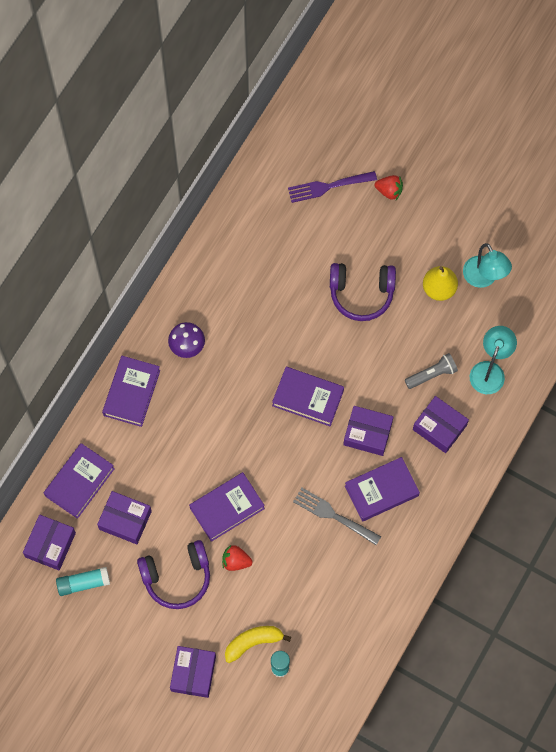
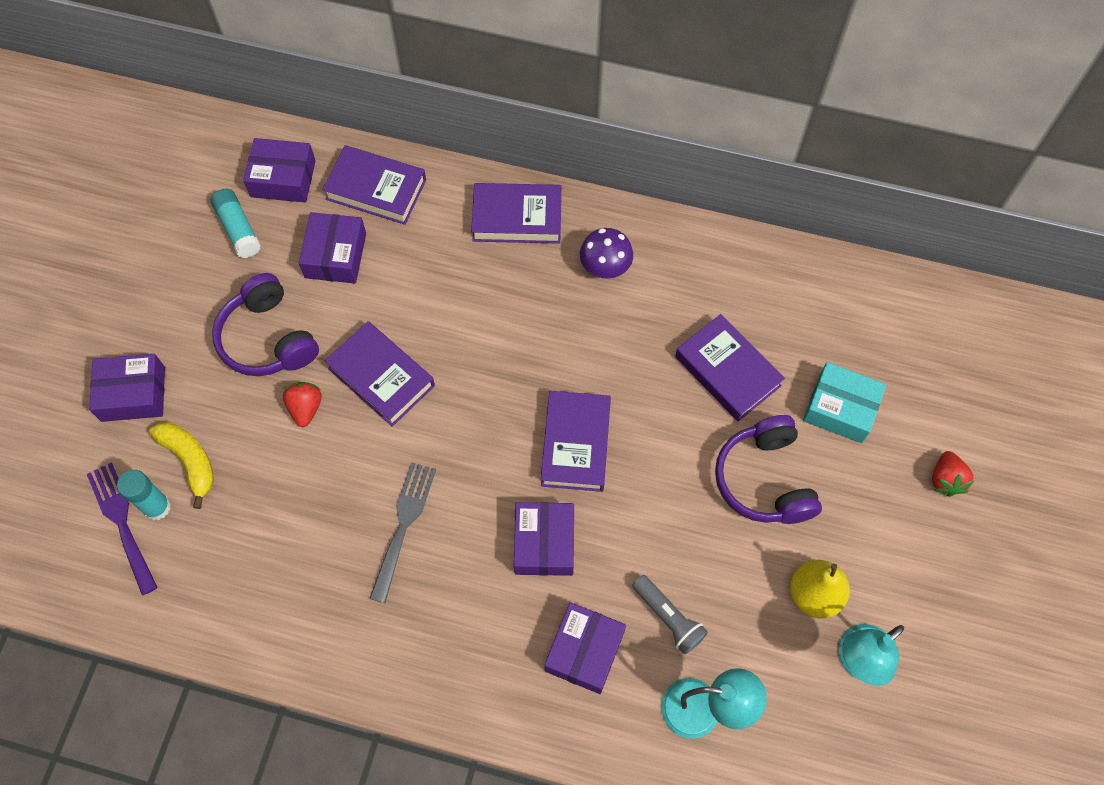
camera: 75 degrees right, 5 degrees down
(327, 234) = (840, 408): none -> turquoise box
(328, 186) = (916, 391): purple fork -> purple fork (122, 523)
(381, 491) = (458, 586): purple book -> purple book (727, 371)

